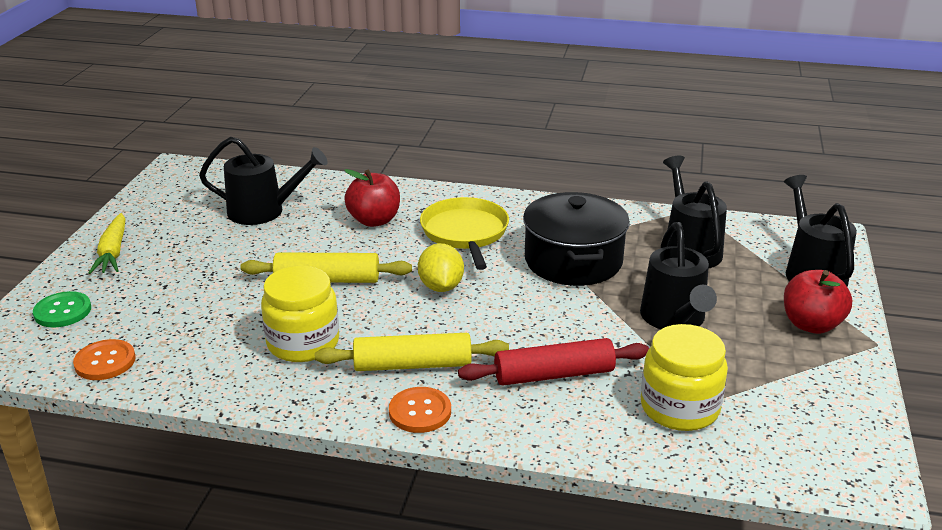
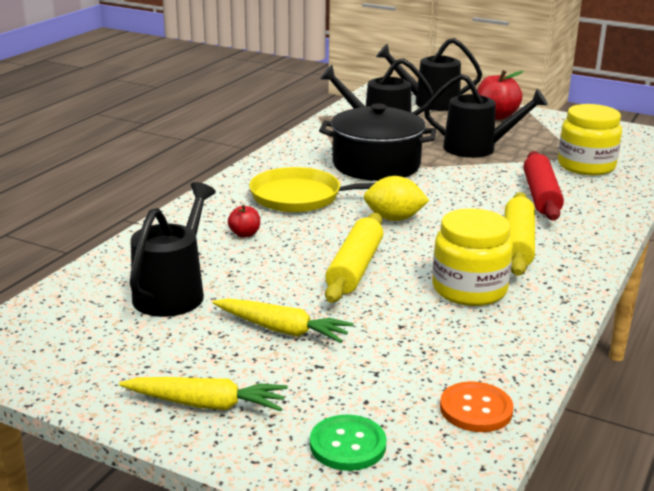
camera: 75 degrees left, 5 degrees down
(215, 263) = (282, 330): none -> yellow carrot
(374, 220) = (245, 234): red apple -> red apple, size x0.52
(420, 412) = (585, 249): orange button -> none

